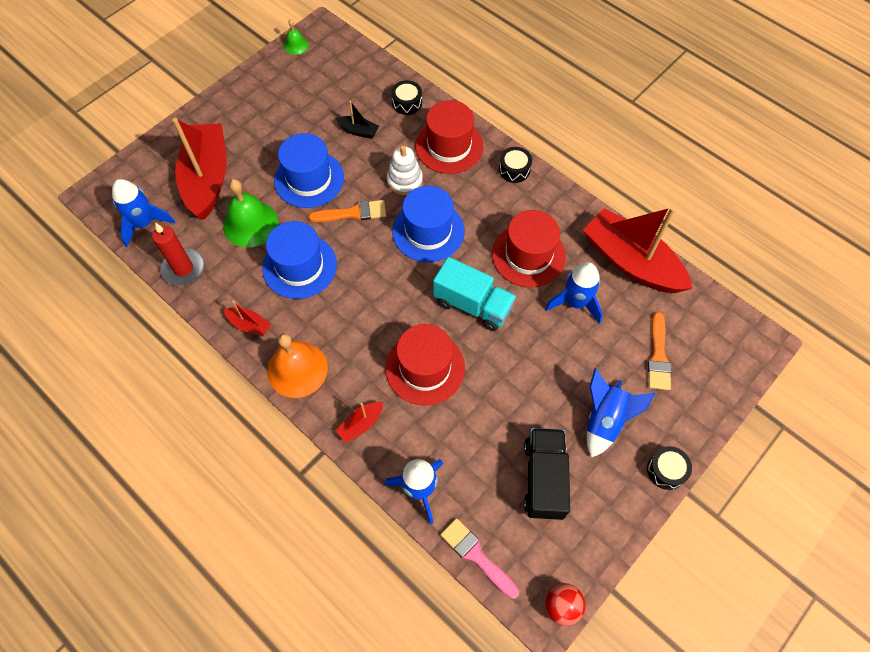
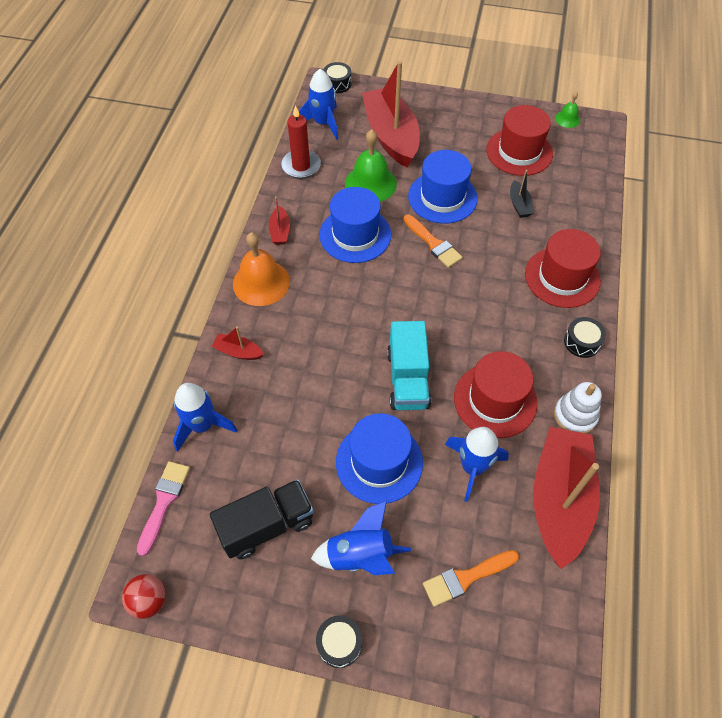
camera: 60 degrees right, 5 degrees down
(207, 178) = (391, 136): red boat -> red boat turned 75 degrees counterclockwise
(404, 180) = (496, 263): white stacking toy -> white stacking toy (575, 415)
(407, 103) = (580, 223): black drum -> black drum (337, 84)
(425, 368) = (319, 373): red hat -> red hat (519, 152)
(428, 231) = (458, 306): blue hat -> blue hat (379, 462)

